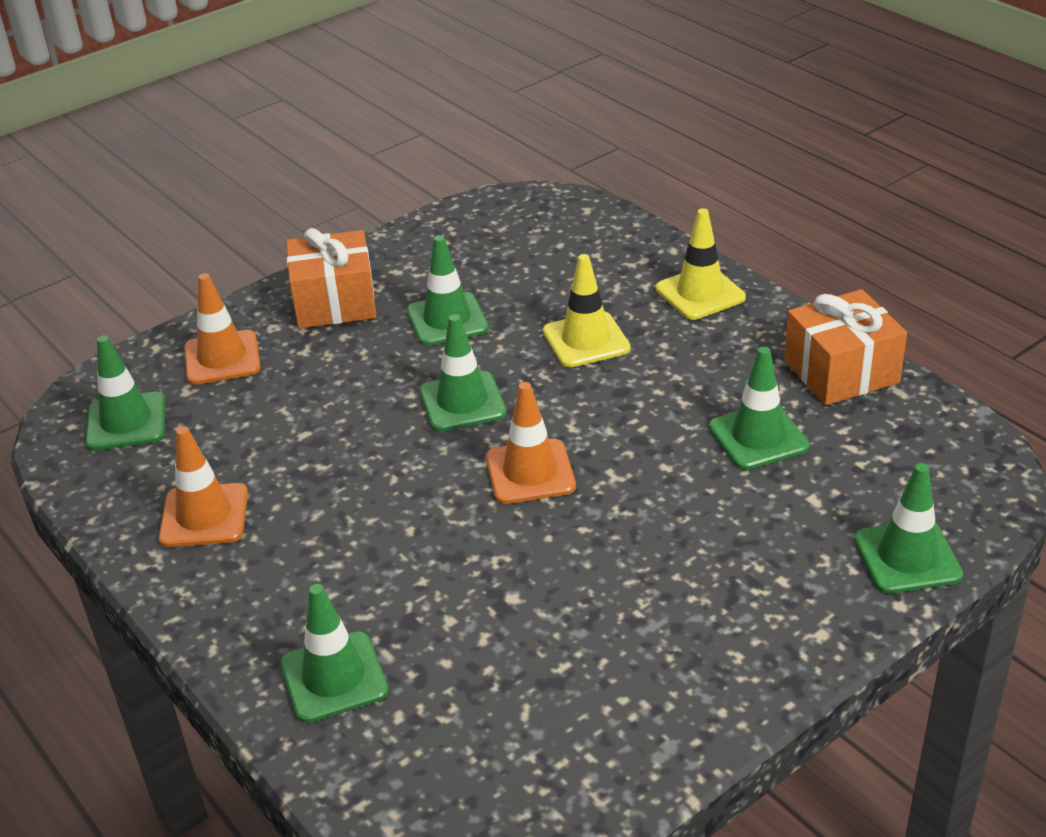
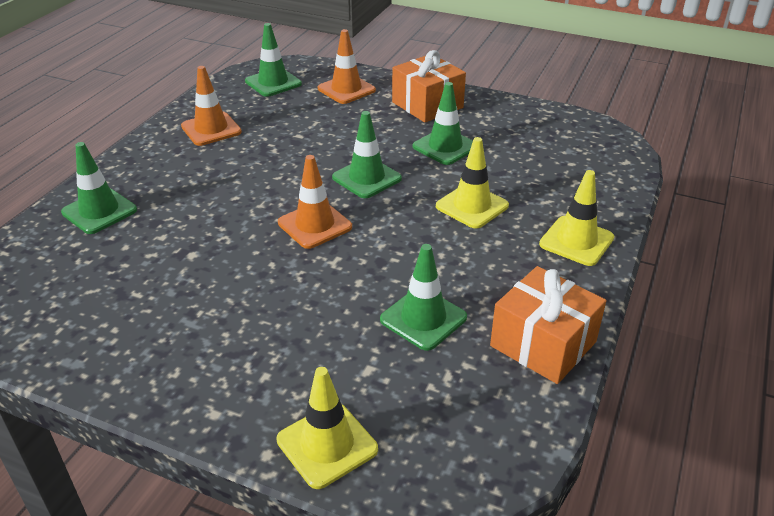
camera: 60 degrees right, 0 degrees up
(907, 557) = (327, 445): green traffic cone -> yellow traffic cone

